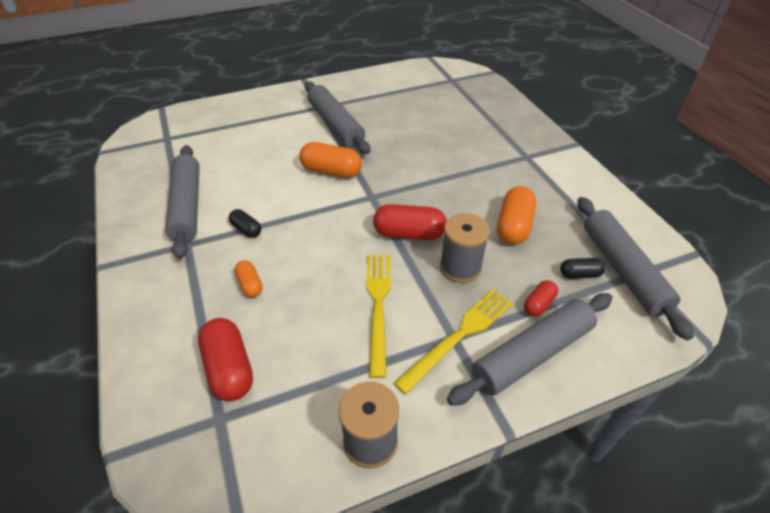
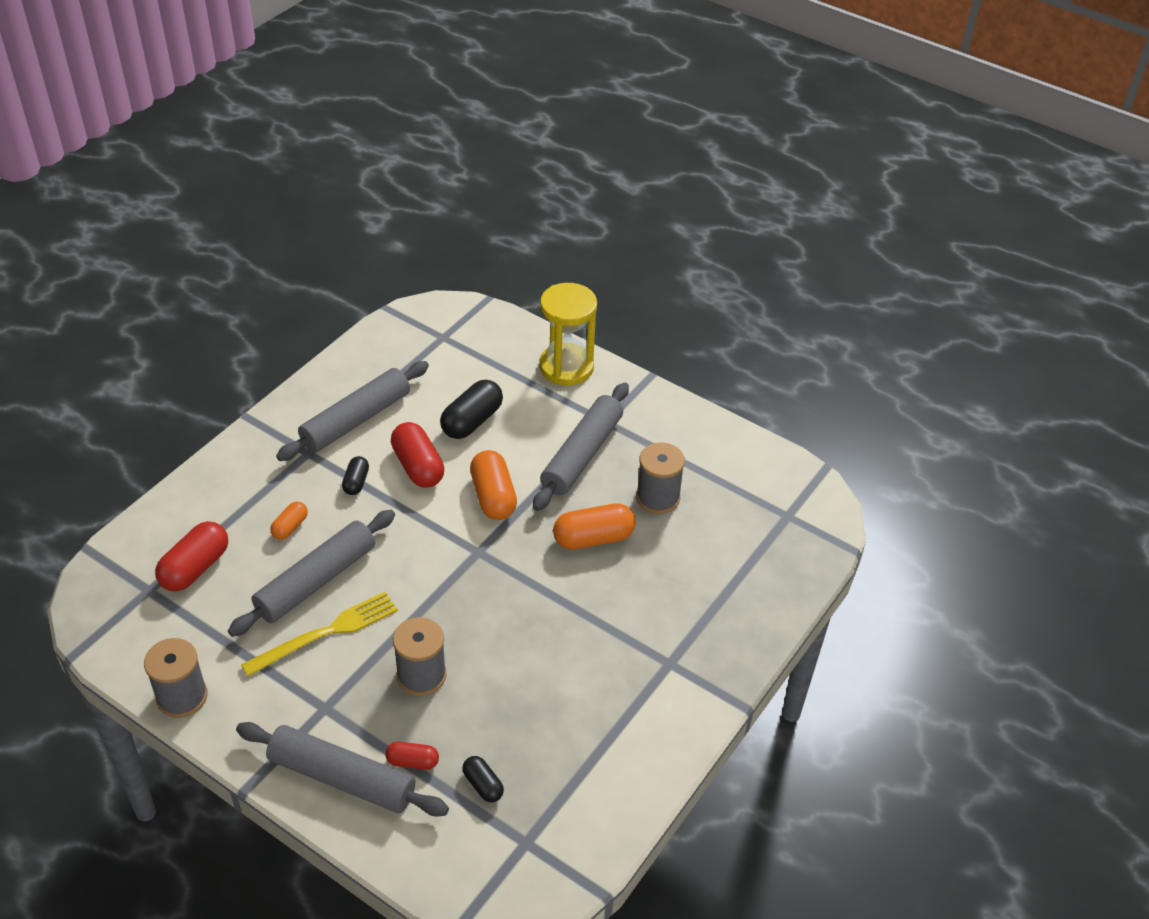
camera: 55 degrees right, 0 degrees up
(256, 155) = (472, 421): none -> black capsule
(259, 103) = (566, 367): none -> yellow hourglass
(398, 112) = (658, 498): none -> grey spool
(409, 234) = (441, 611): red capsule -> red capsule (418, 467)
(459, 336) = (329, 711): yellow fork -> none
(513, 226) = (521, 698): orange capsule -> orange capsule (593, 538)
(622, 270) = (518, 824): grey rolling pin -> grey rolling pin (316, 581)

